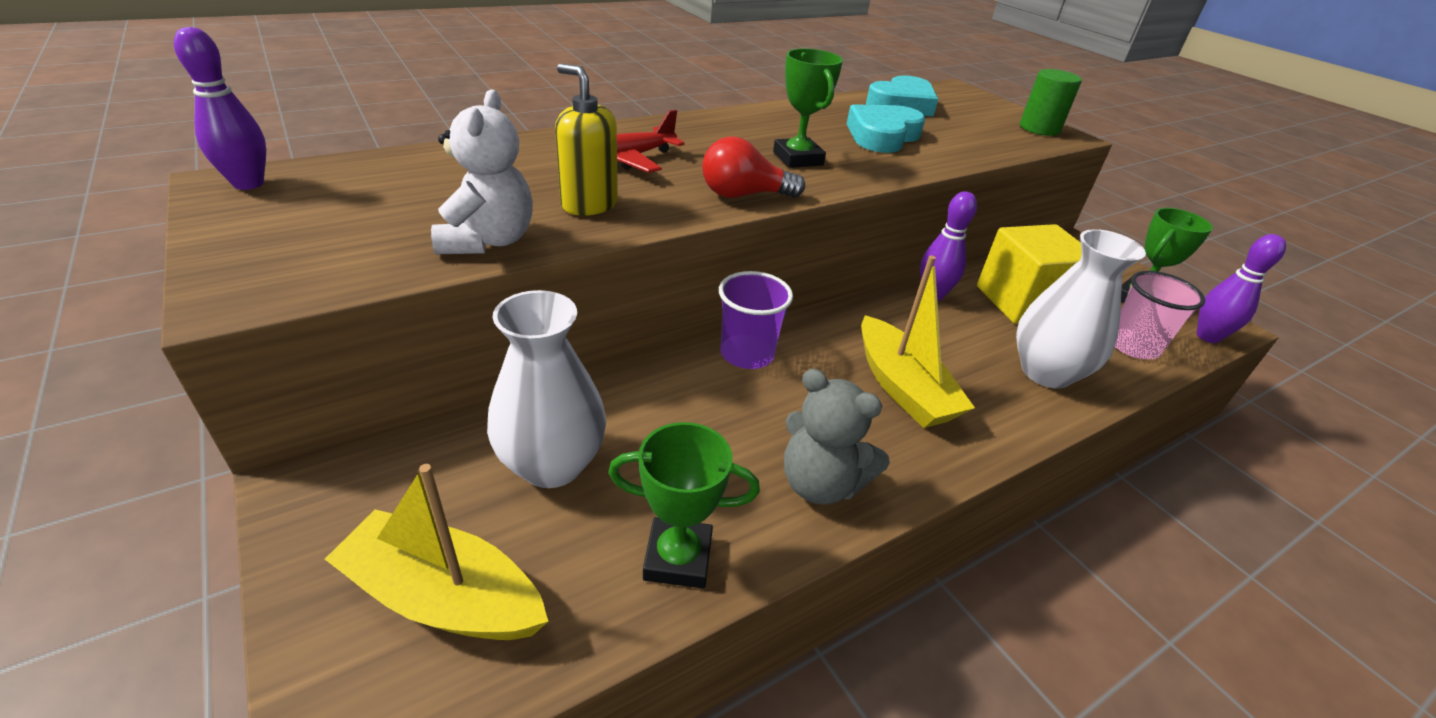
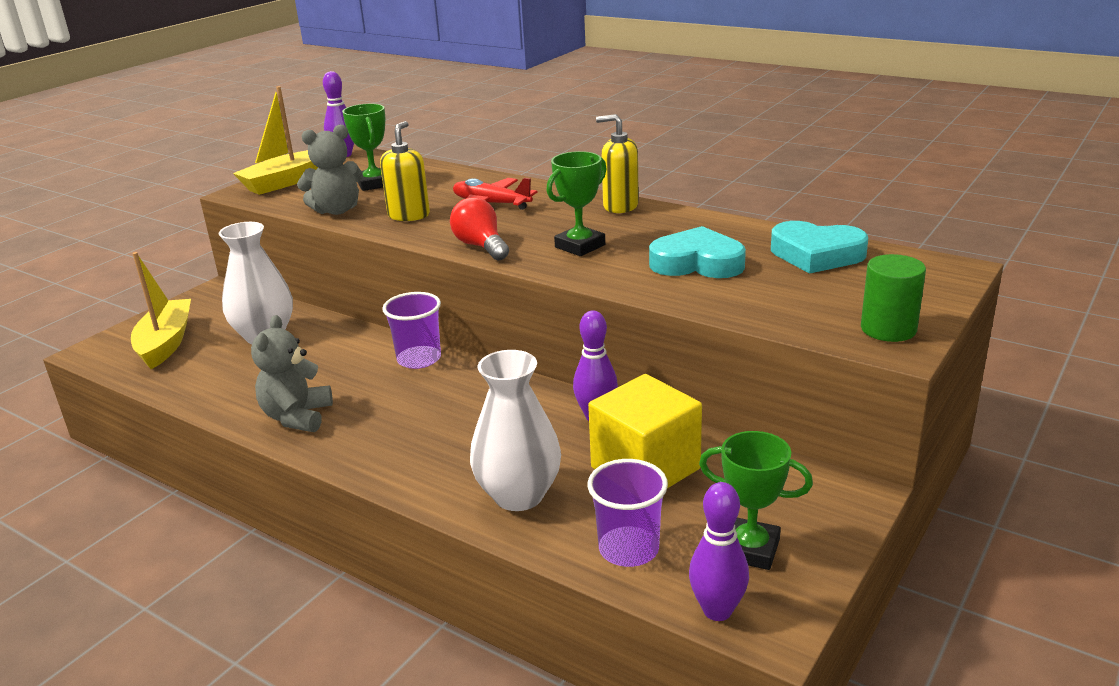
camera: 70 degrees right, 10 degrees down
(488, 241) = (336, 210): white teddy bear -> grey teddy bear
(678, 558) = (213, 389): green trophy -> green trophy (374, 184)
(719, 120) = (620, 206): none -> yellow soap dispenser
(902, 387) = (430, 427): yellow boat -> yellow boat (286, 182)
(1133, 346) = (628, 549): pink cup -> purple cup

